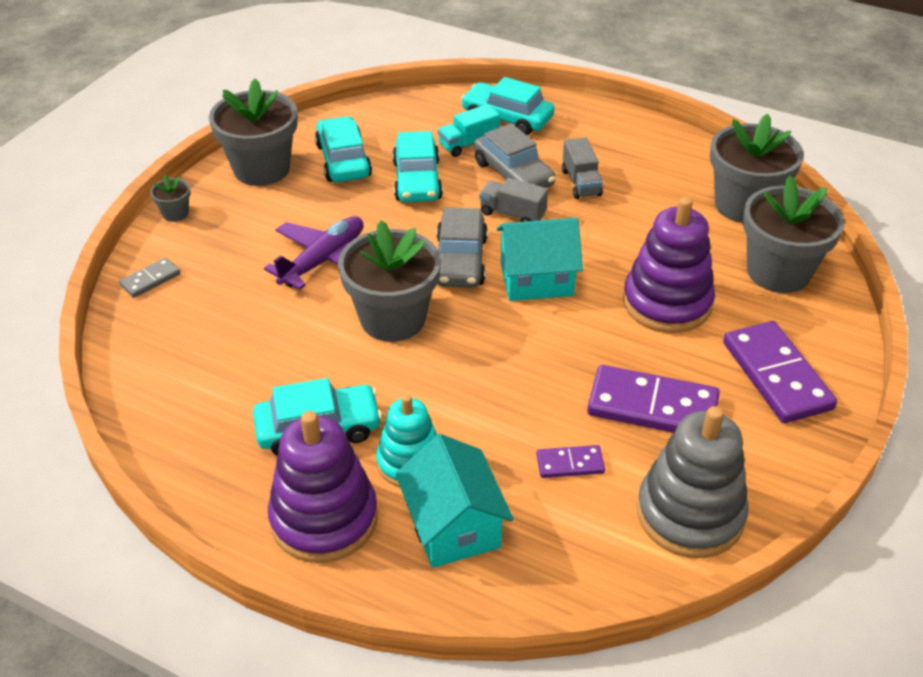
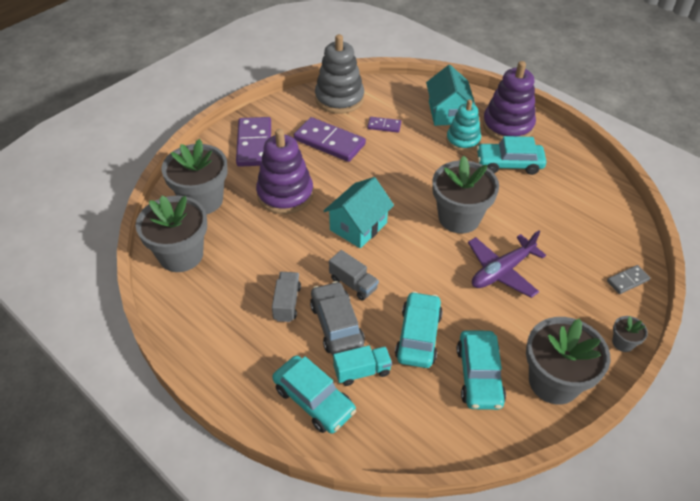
camera: 165 degrees left, 5 degrees up
(460, 261) = (404, 251): grey car -> none
(536, 279) = (358, 226): turquoise house -> turquoise house turned 60 degrees counterclockwise

